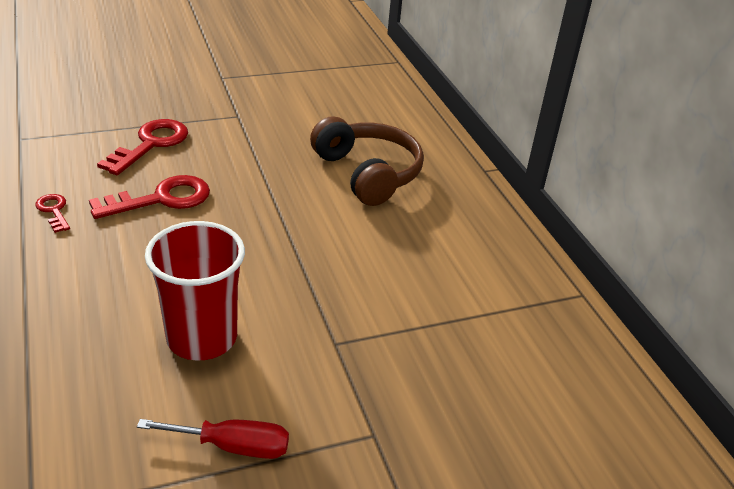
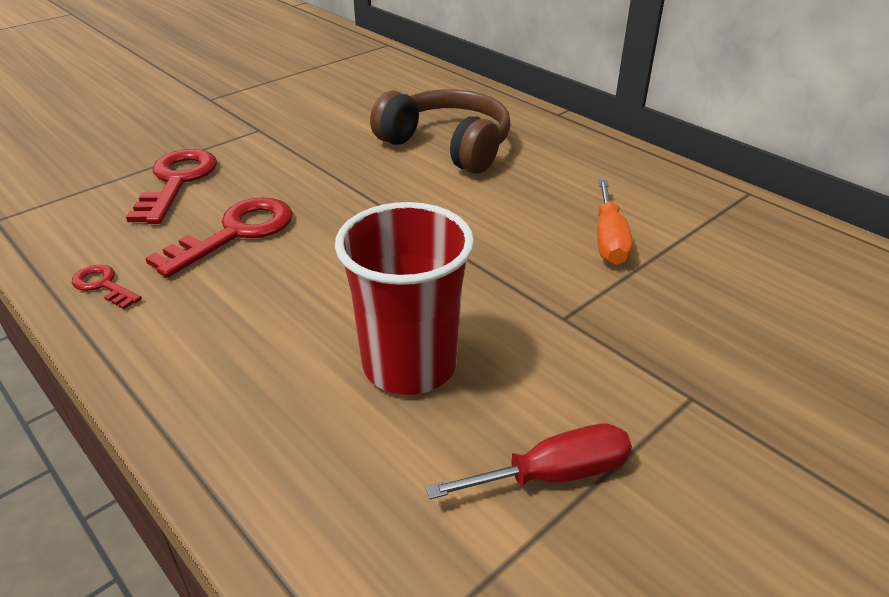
camera: 20 degrees left, 0 degrees up
(424, 295) = (609, 240): none -> orange screwdriver

